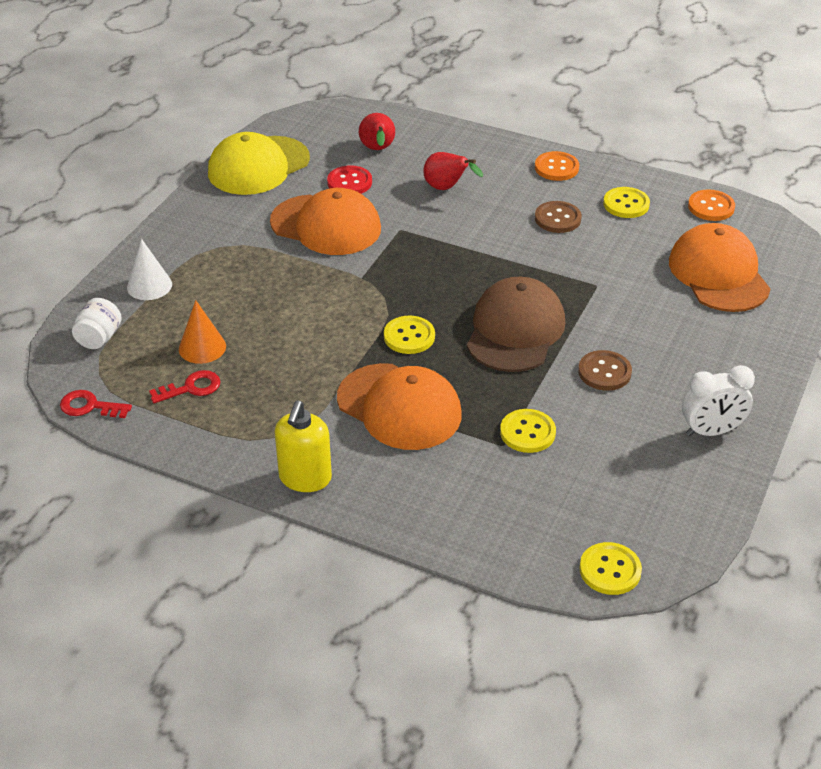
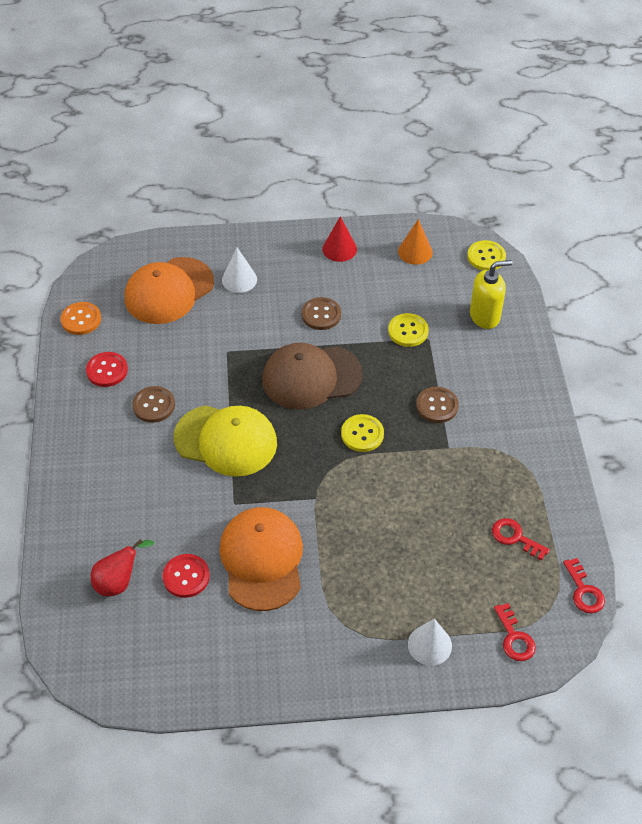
camera: 120 degrees left, 10 degrees up
(99, 338) = (514, 638): white jar -> red key
(202, 347) = (470, 557): orange cone -> orange cone (415, 252)
(258, 166) = (203, 669): yellow cap -> yellow cap (226, 440)
(305, 478) = (538, 423): yellow soap dispenser -> yellow soap dispenser (485, 316)
(399, 407) = (437, 406): orange cap -> brown button
(447, 188) = (153, 498): red pear -> none
(556, 168) = (76, 434): orange button -> none
(626, 204) = (107, 370): yellow button -> red button
(705, 330) = (239, 279): none -> white cone
(711, 431) = (339, 249): white clock -> red cone

